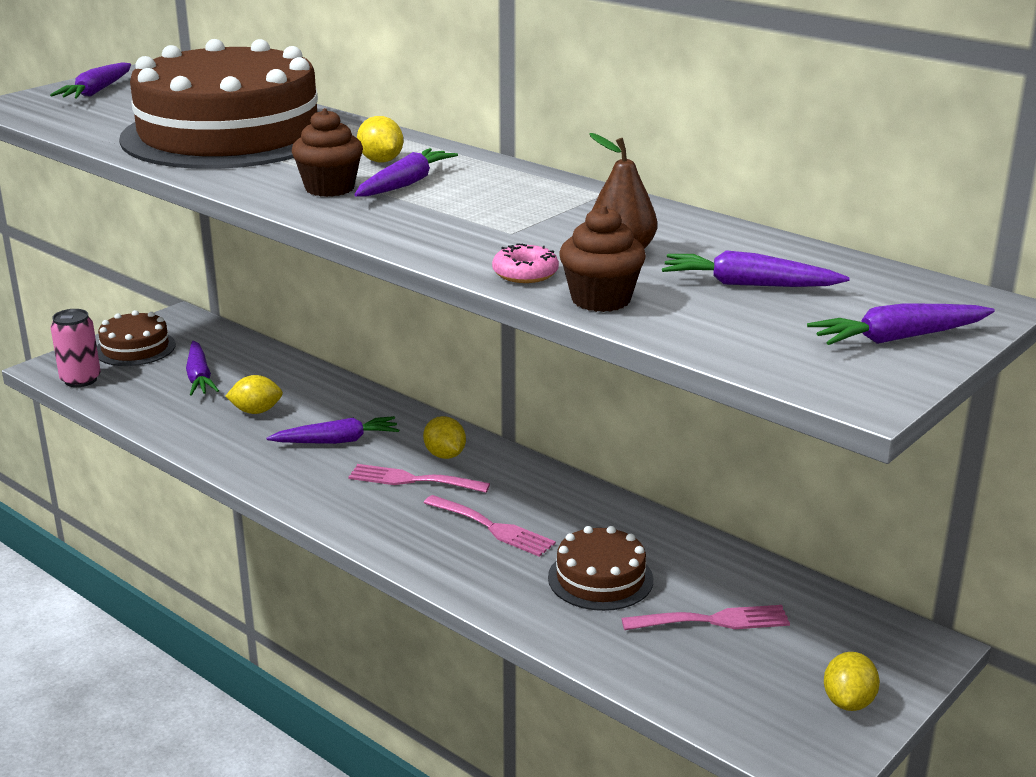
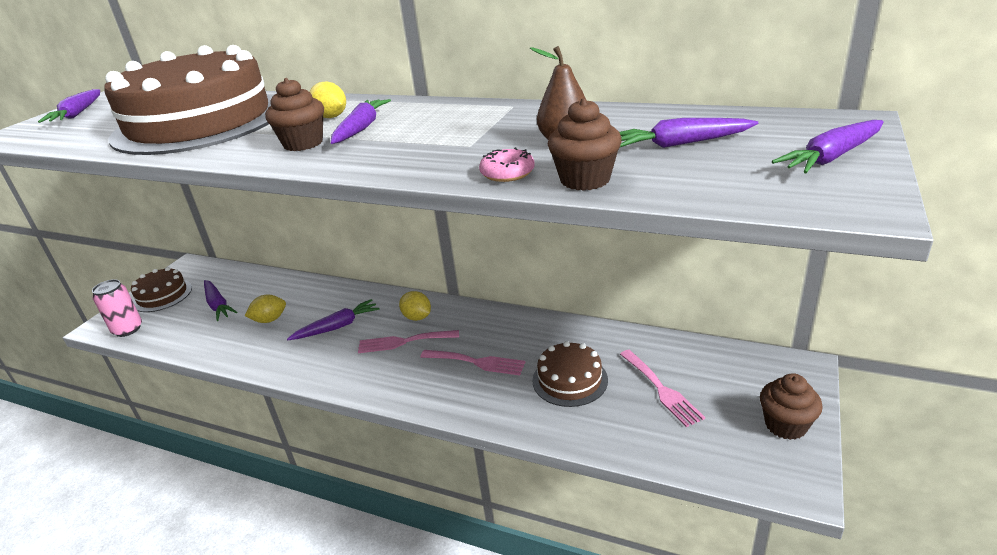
camera: 15 degrees left, 5 degrees up
(713, 620) = (661, 389): pink fork -> pink fork turned 90 degrees clockwise
(848, 702) = (785, 425): yellow lemon -> brown cupcake

